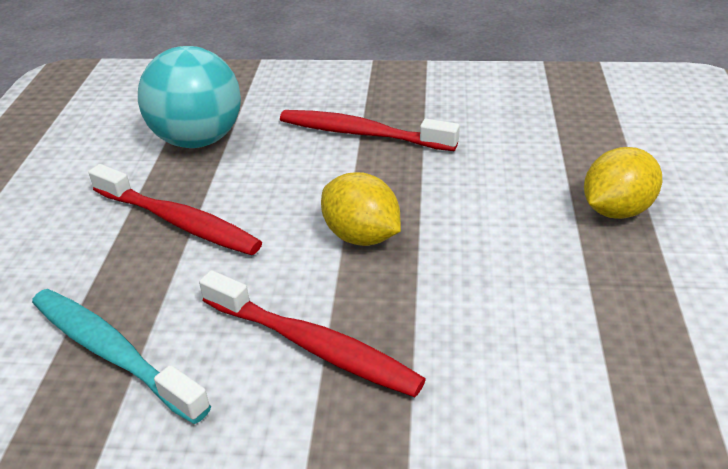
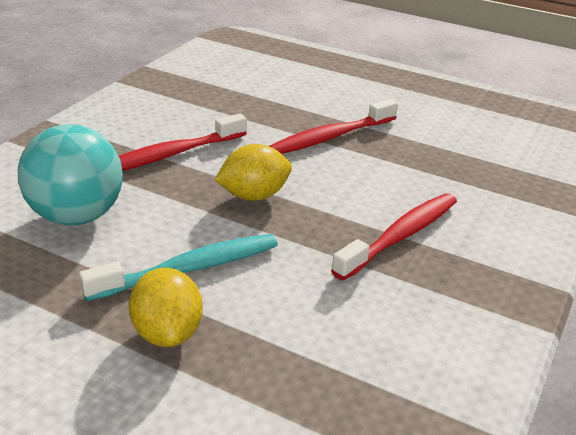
camera: 110 degrees right, 5 degrees down
(112, 352) = (228, 104): turquoise toothbrush -> turquoise toothbrush (190, 269)
(198, 140) = (439, 161): turquoise ball -> turquoise ball (76, 216)

